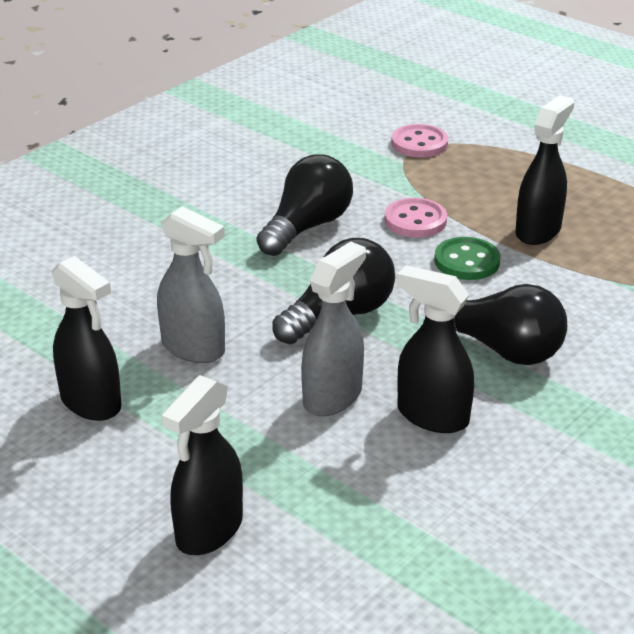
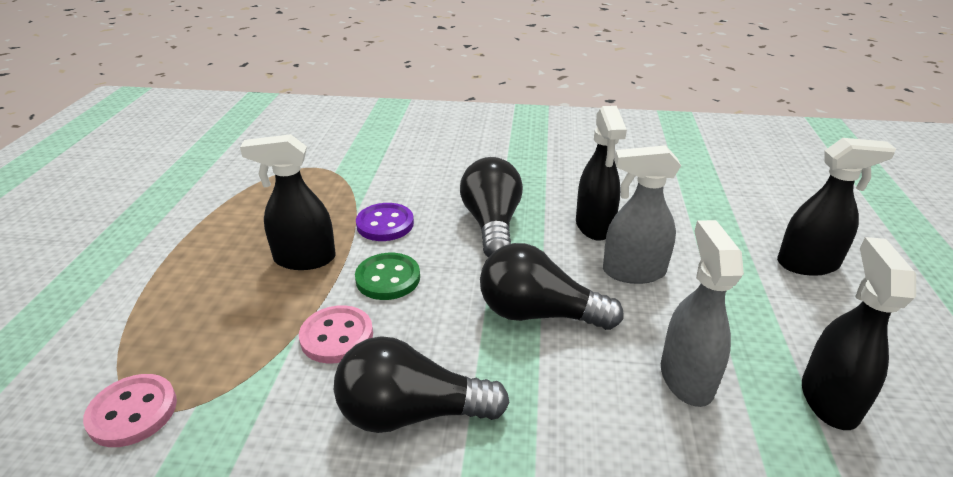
camera: 125 degrees left, 0 degrees up
(562, 286) = (385, 224): none -> purple button

